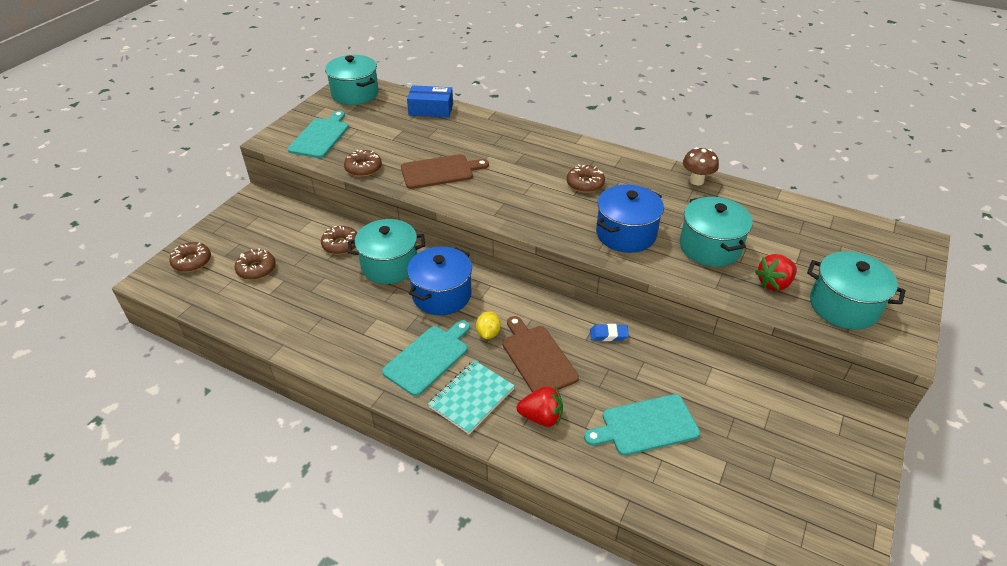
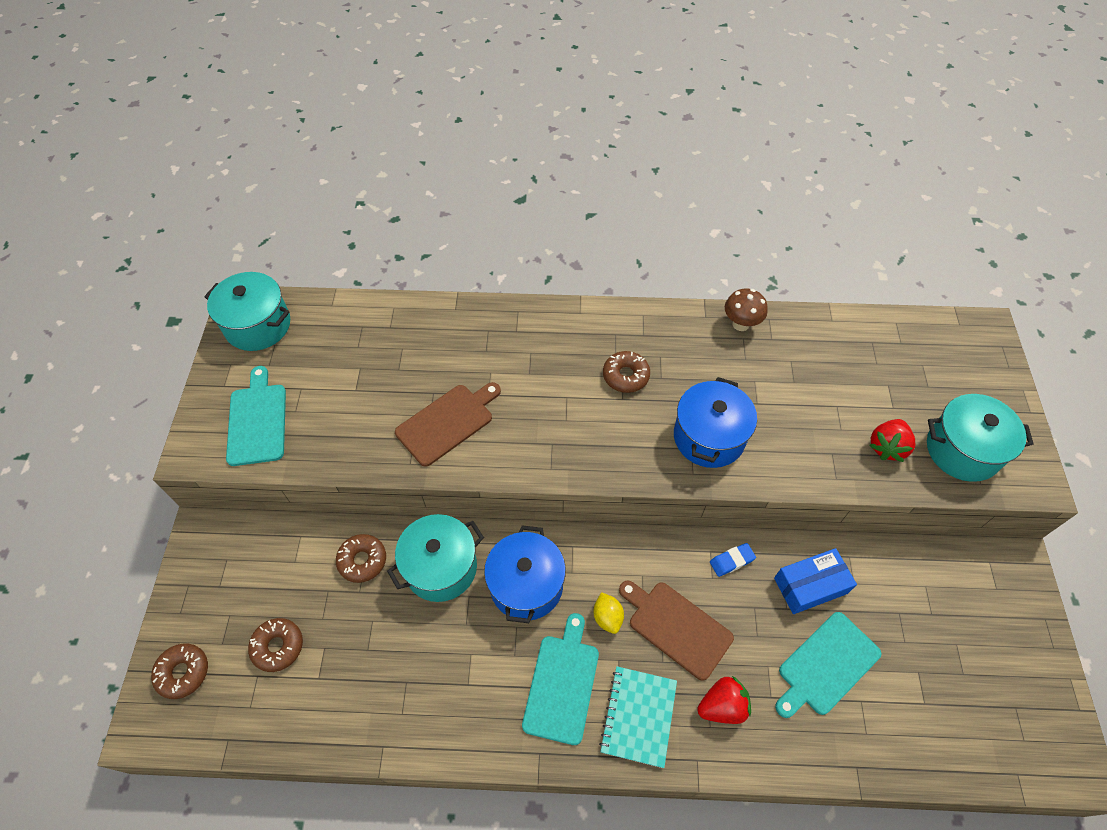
camera: 25 degrees left, 15 degrees up
(363, 168) = (348, 454): brown donut -> none
(431, 109) = (375, 319): blue box -> blue box (810, 585)
(710, 247) = (802, 420): turquoise pot -> none

